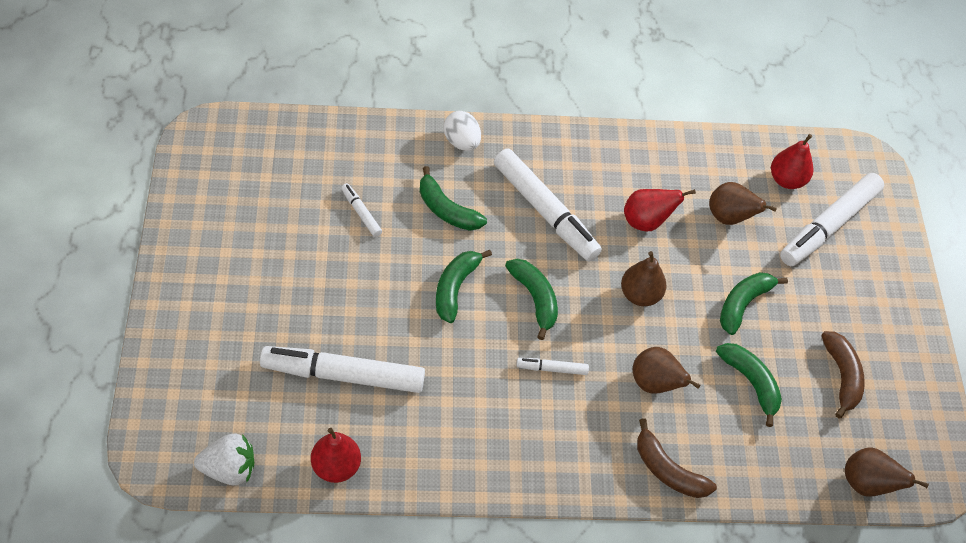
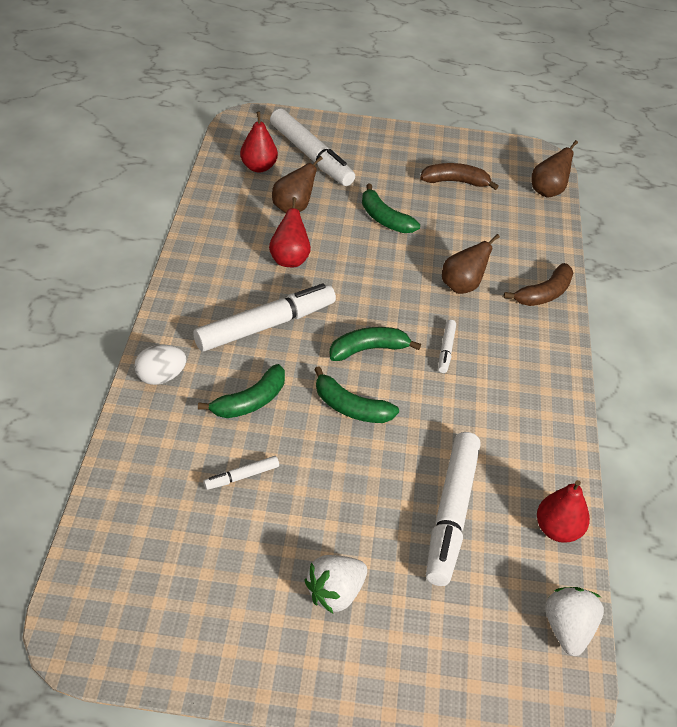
camera: 80 degrees left, 10 degrees down
(252, 289) = (335, 593): none -> white strawberry
(640, 295) = (370, 278): brown pear -> none
(750, 383) = (461, 230): green banana -> none

